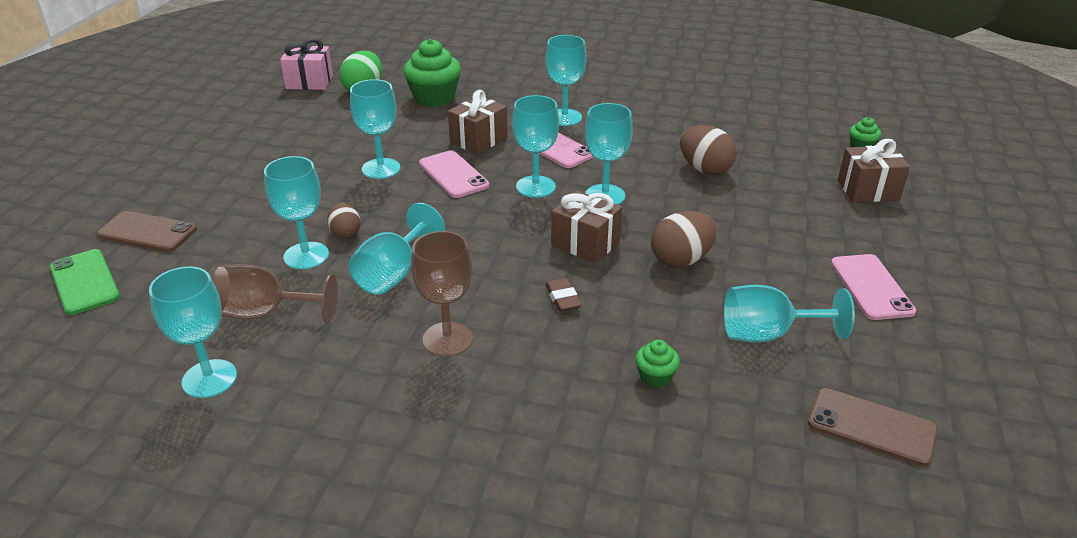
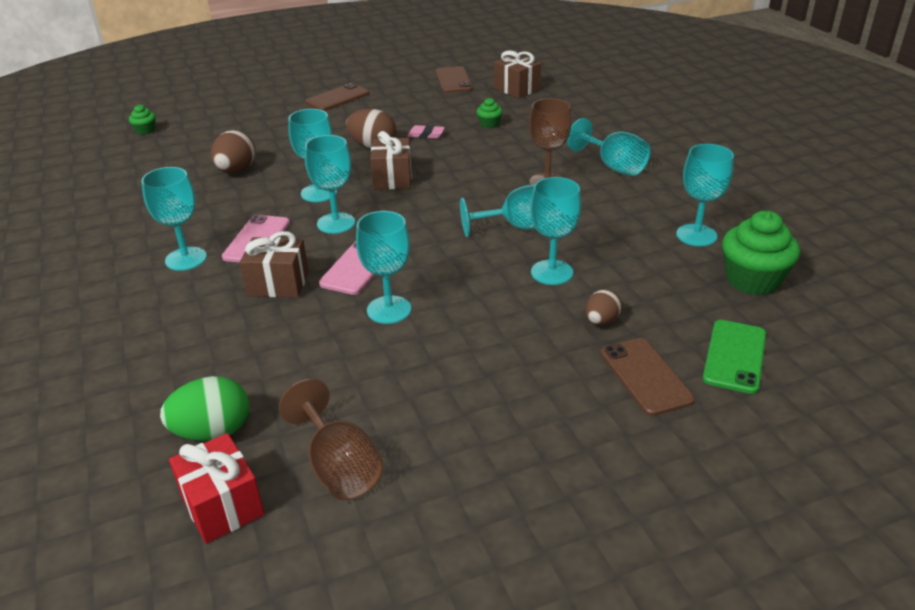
camera: 125 degrees left, 0 degrees up
(265, 314) = (625, 251): brown goblet -> brown goblet (339, 468)
(309, 82) = (222, 505): pink gift -> red gift
(345, 233) = (503, 272): brown egg -> brown egg (601, 321)
(434, 98) = (196, 360): green cupcake -> green cupcake (752, 280)
(563, 298) = (461, 165): brown eraser -> none
(675, 309) = (426, 135): none -> pink eraser
(768, 334) = (416, 110): turquoise goblet -> turquoise goblet (613, 166)
(868, 190) = (216, 117): brown gift -> brown gift (516, 89)
(871, 287) = (337, 98): pink phone -> brown phone

